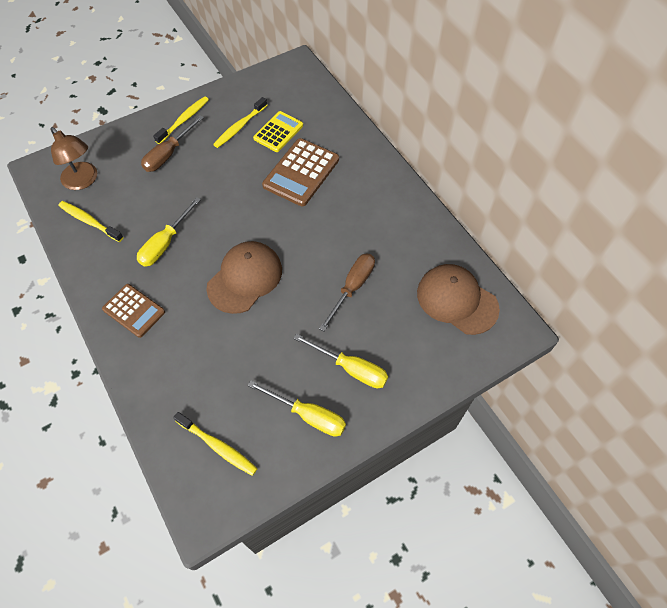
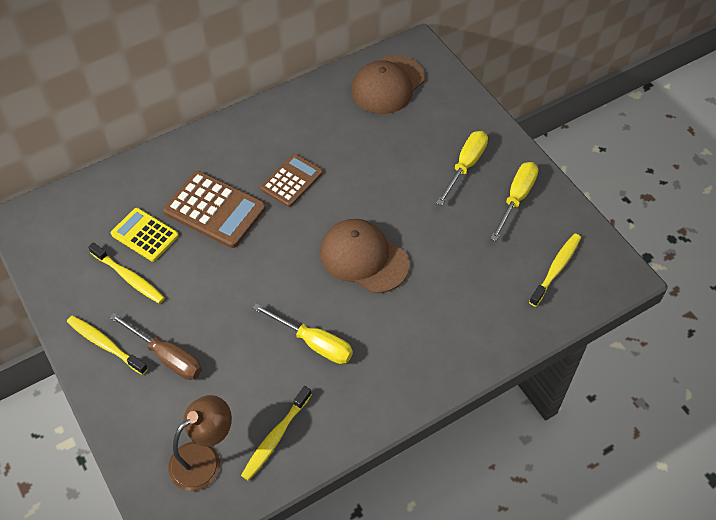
camera: 90 degrees left, 5 degrees down
(134, 311) = (408, 364): brown calculator -> brown calculator (292, 181)
(352, 287) = (374, 164): brown screwdriver -> none

